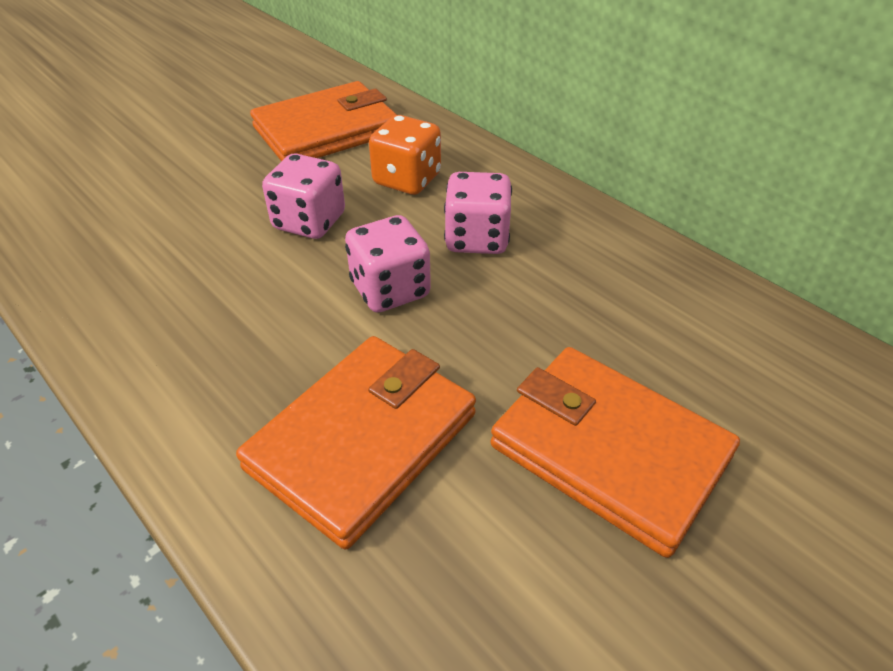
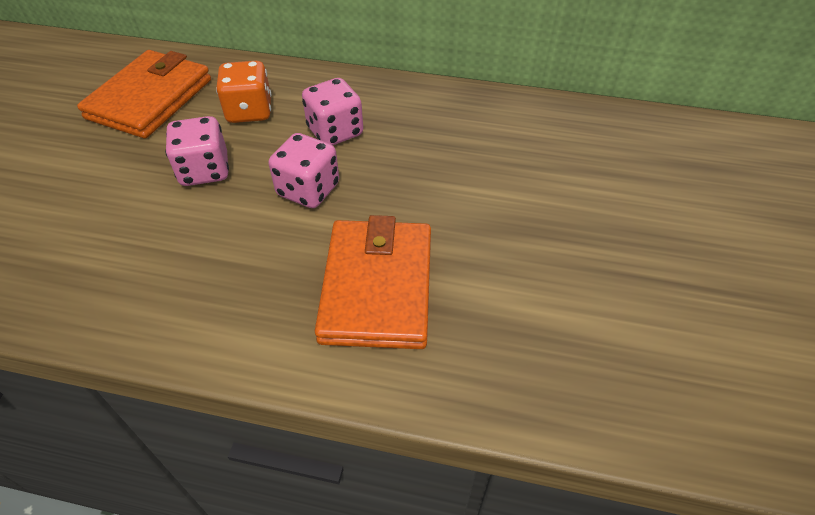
camera: 35 degrees left, 5 degrees up
(609, 451) = (515, 218): orange wallet -> none

